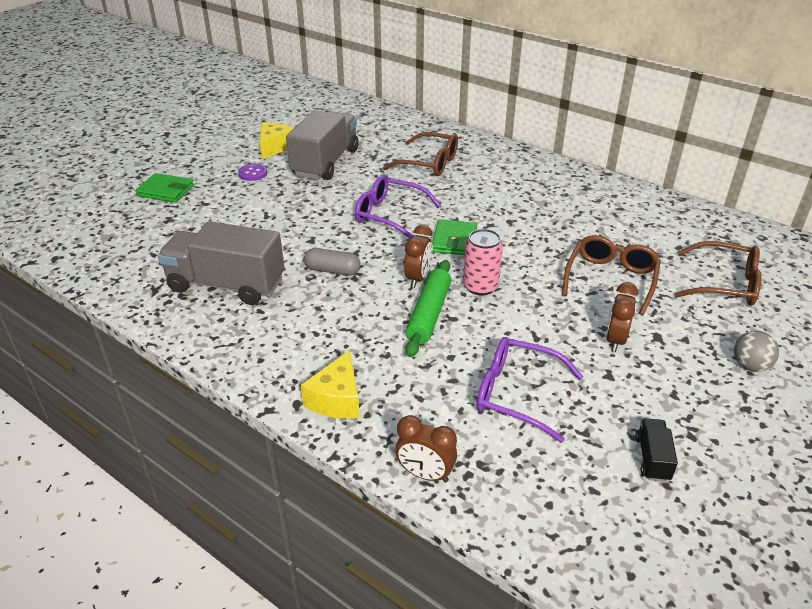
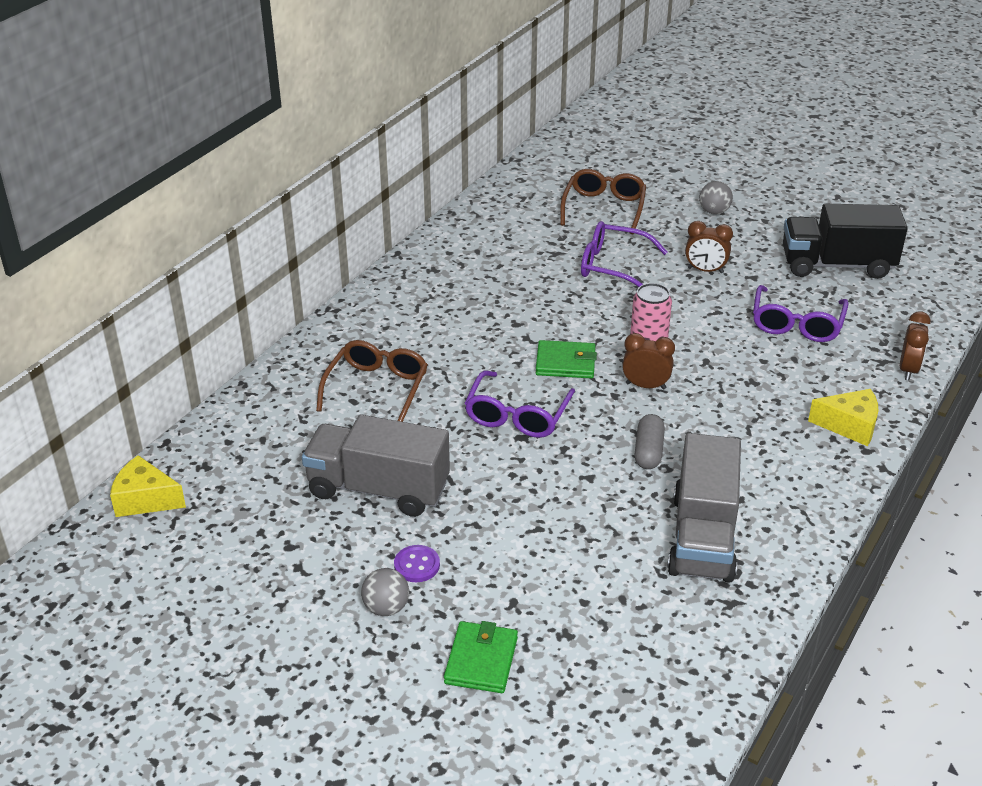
camera: 95 degrees left, 0 degrees up
(223, 164) = (386, 608): none -> grey ball
(275, 147) = (326, 554): yellow cheese -> yellow cheese (145, 499)
(429, 314) = (705, 376): green rolling pin -> none
(611, 279) = (613, 266): brown glasses -> purple glasses
(652, 458) = (837, 265): black truck -> black truck, size x2.30

